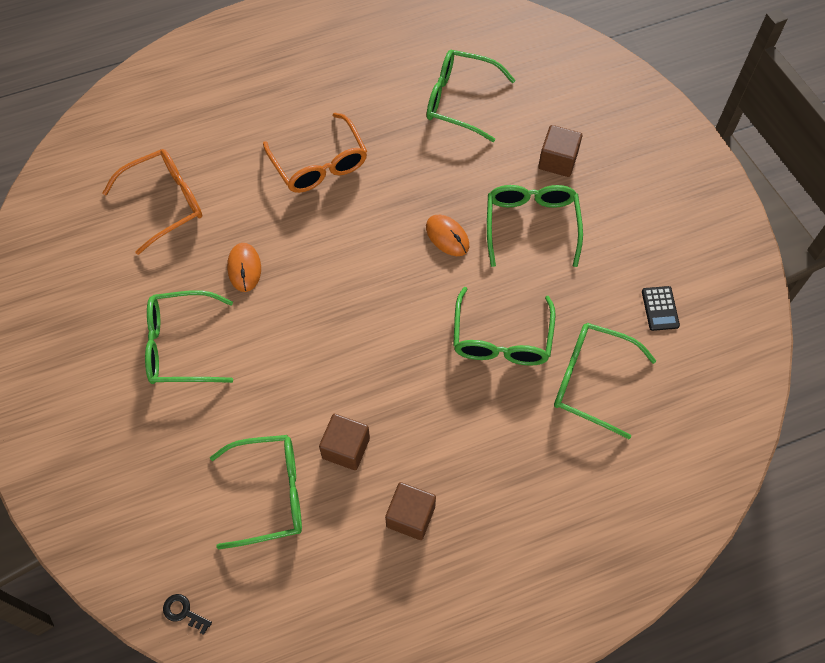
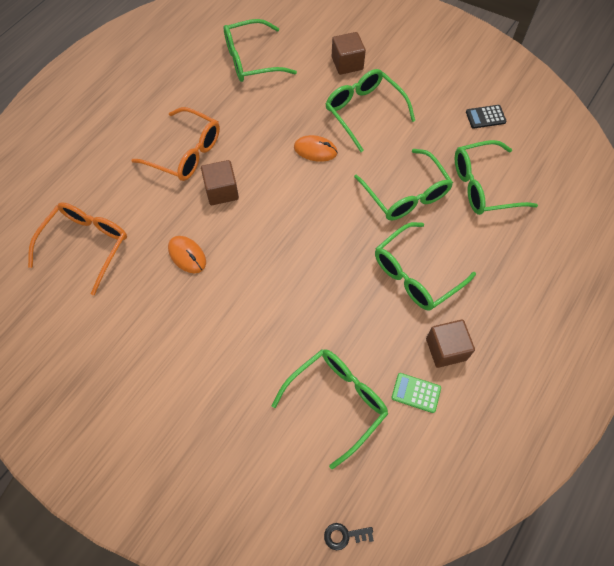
camera: 35 degrees left, 0 degrees up
(180, 345) = (182, 340): green glasses -> green glasses (415, 274)
(346, 448) = (363, 333): brown cube -> brown cube (222, 191)
(348, 536) = (416, 393): none -> green calculator
(660, 308) = (485, 117): black calculator -> black calculator turned 120 degrees clockwise

